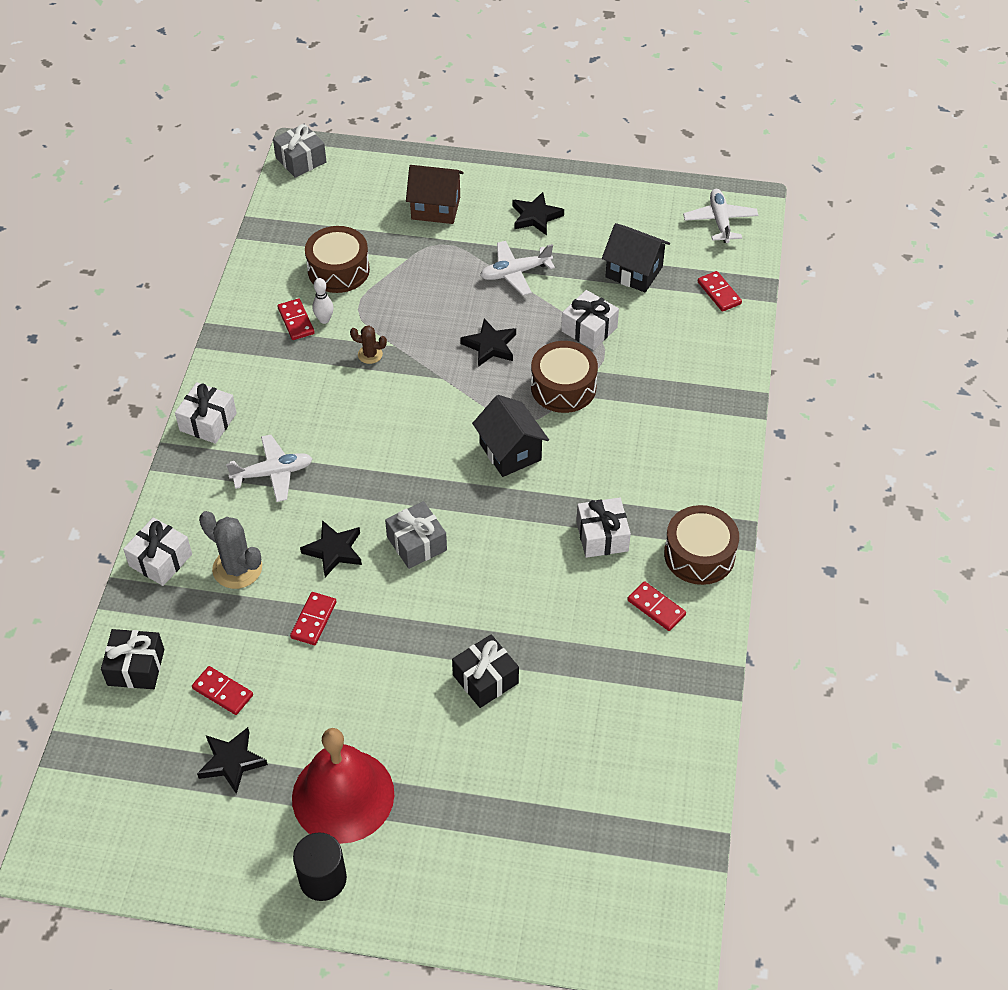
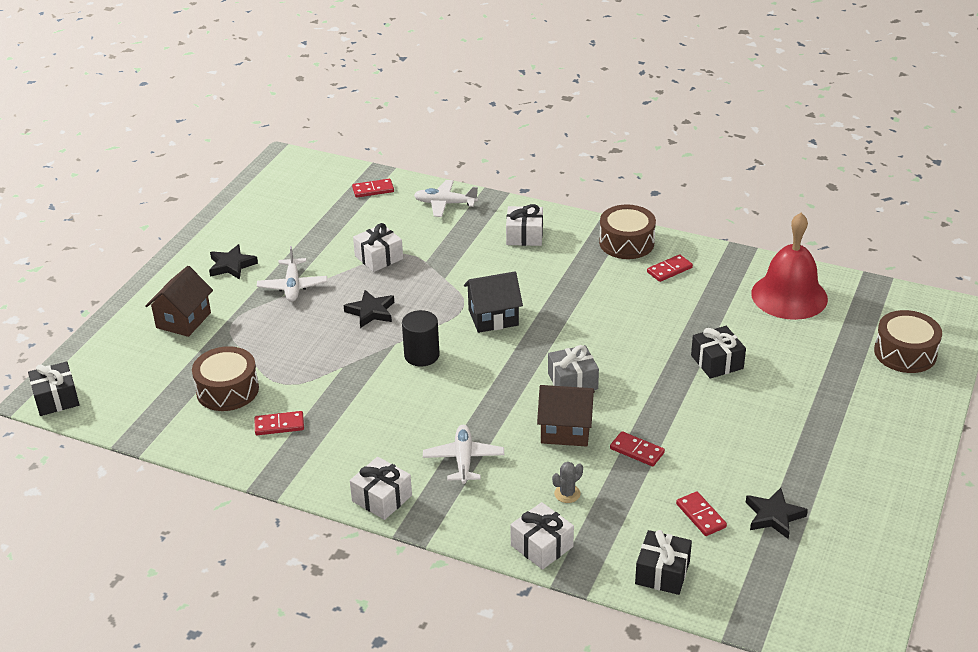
camera: 75 degrees left, 15 degrees down
(222, 692) = (701, 515): red domino -> red domino turned 75 degrees counterclockwise
(237, 568) = (567, 494): grey cactus -> grey cactus, size x0.56
(301, 160) = (56, 399): grey gift -> black gift
(323, 879) = (890, 472): black cylinder -> black cylinder (421, 355)
(324, 320) = (287, 406): white bowling pin -> none
(334, 551) = (565, 430): black star -> brown house
(343, 795) = (814, 453): red bell -> red bell (789, 296)
(370, 354) = (346, 382): brown cactus -> none
(563, 387) = (435, 280): brown drum -> brown drum (905, 353)
(602, 536) = (595, 284): white gift -> white gift (524, 235)
(634, 272) = (327, 225): black house -> none
(720, 221) = (296, 176): white plane -> white plane (445, 204)

